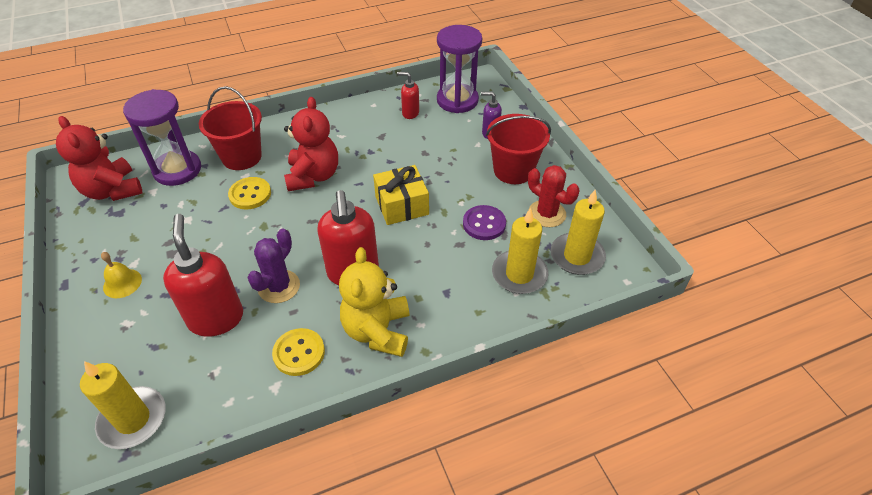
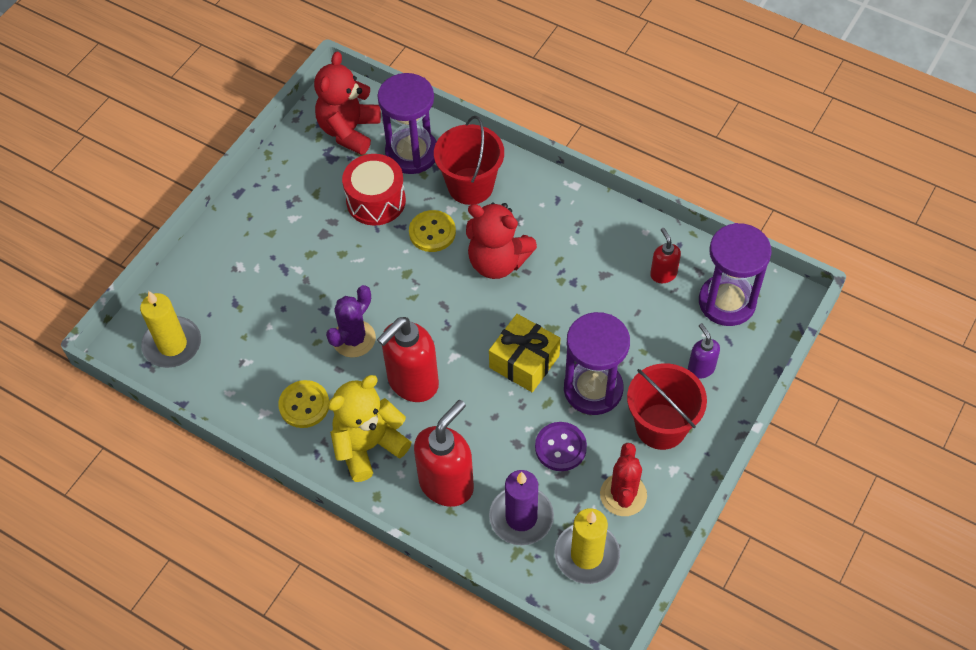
camera: 55 degrees right, 10 degrees up
(122, 283) = (269, 229): yellow bell -> none
(186, 209) = (376, 201): none -> red drum
(216, 318) = (290, 321): red soap dispenser -> red soap dispenser (447, 484)
(279, 286) = (354, 339): purple cactus -> purple cactus turned 45 degrees counterclockwise
(313, 176) = (497, 262): red teddy bear -> red teddy bear turned 60 degrees clockwise
(456, 185) = (593, 389): none -> purple hourglass
(519, 274) = (521, 517): yellow candle -> purple candle

